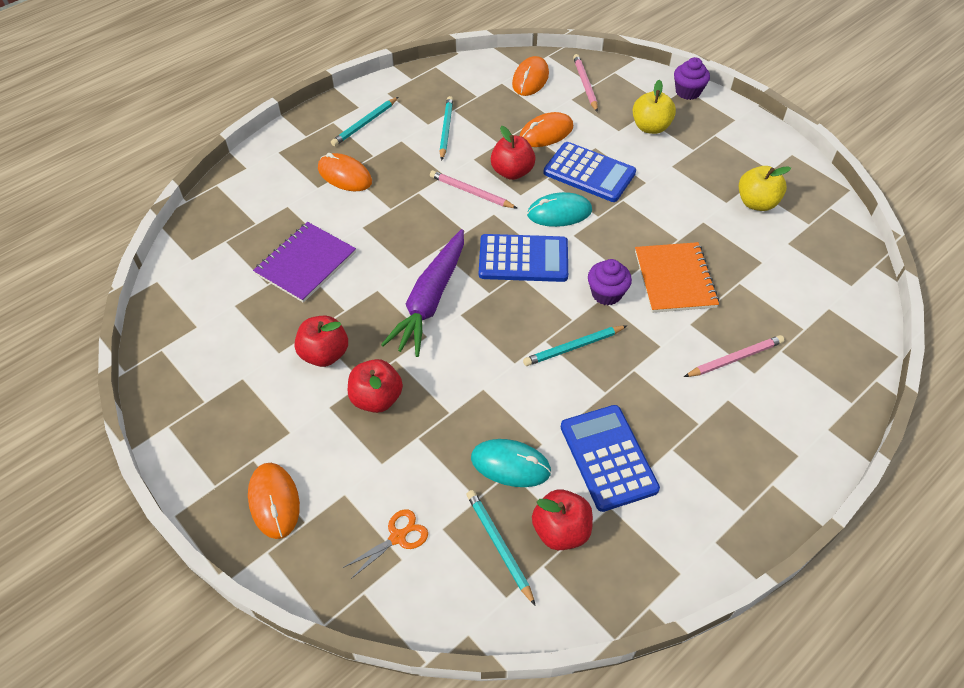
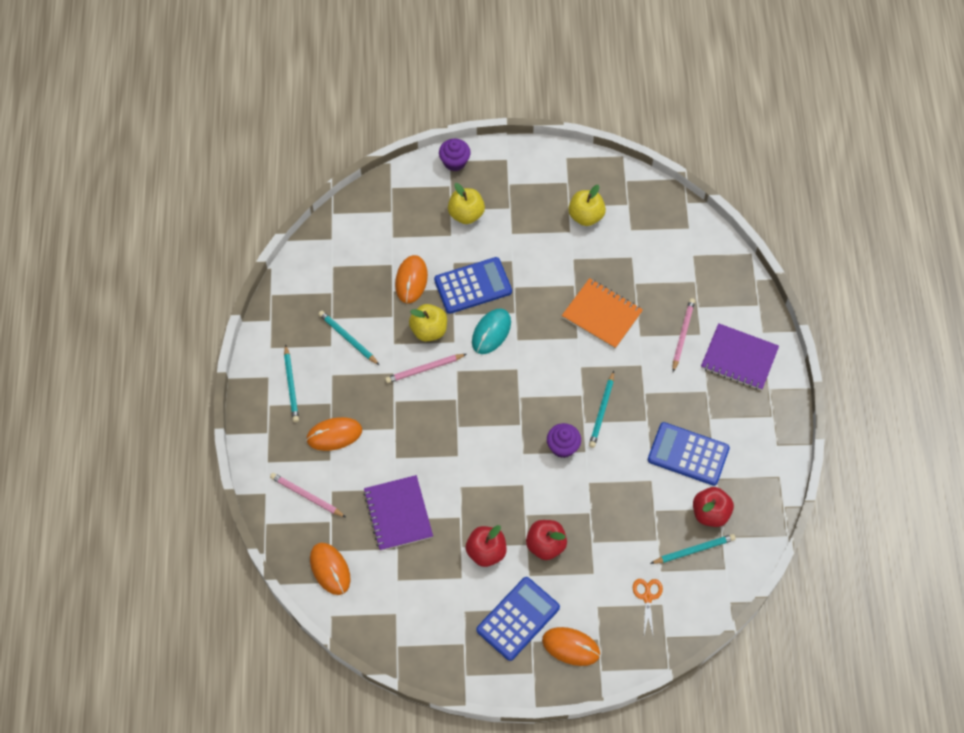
camera: 50 degrees left, 10 degrees up
(430, 300) = (496, 462): purple carrot -> none
(499, 545) = (694, 550): turquoise pencil -> turquoise pencil turned 150 degrees clockwise
(510, 465) = (651, 507): turquoise mouse -> none
(512, 172) = (429, 330): red apple -> yellow apple
(523, 259) = (511, 384): blue calculator -> blue calculator (518, 619)
(530, 79) = (346, 245): orange mouse -> orange mouse (330, 569)
(585, 84) = (386, 216): pink pencil -> pink pencil (306, 496)
(606, 293) = (579, 360): purple cupcake -> purple cupcake (563, 447)
(772, 428) = (739, 358): none -> purple notebook

